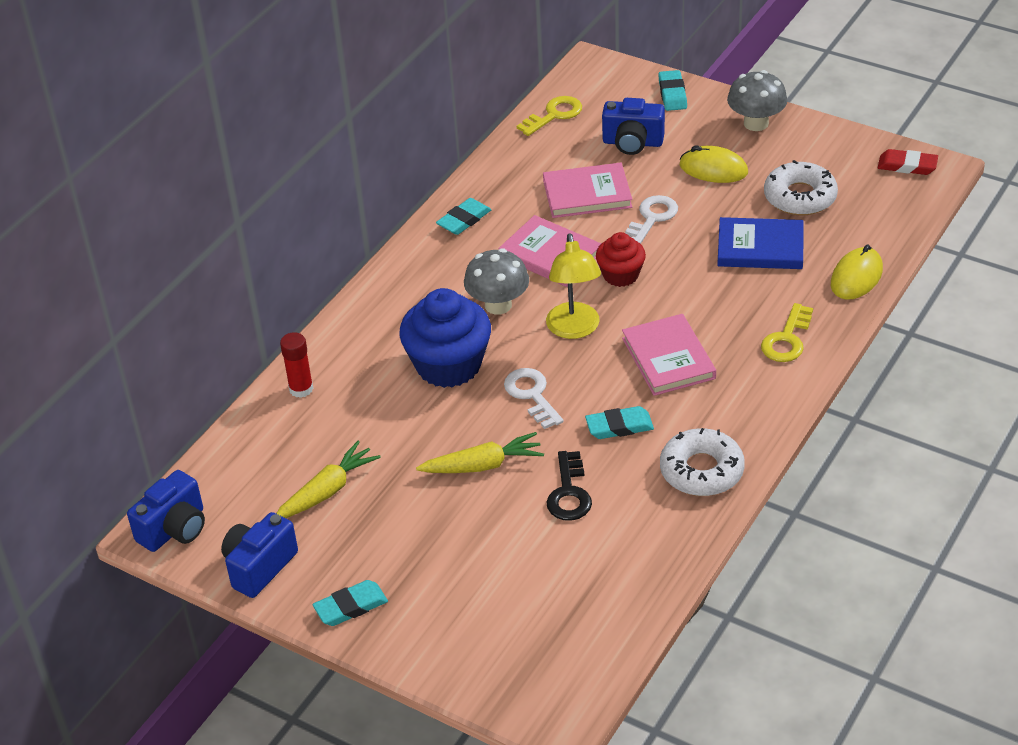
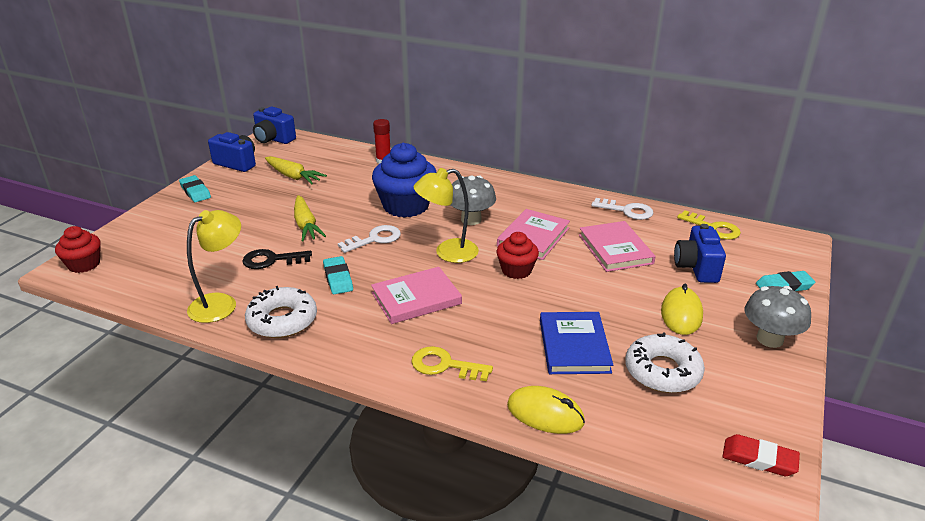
camera: 80 degrees right, 10 degrees down
(464, 220) = (563, 200): turquoise eraser -> none
(552, 699) = (84, 264): none -> red cupcake
(652, 218) = (595, 282): white key -> white key (627, 211)
(662, 531) = (221, 303): none -> yellow lamp
(907, 166) = (759, 459): red eraser -> red eraser turned 75 degrees counterclockwise

